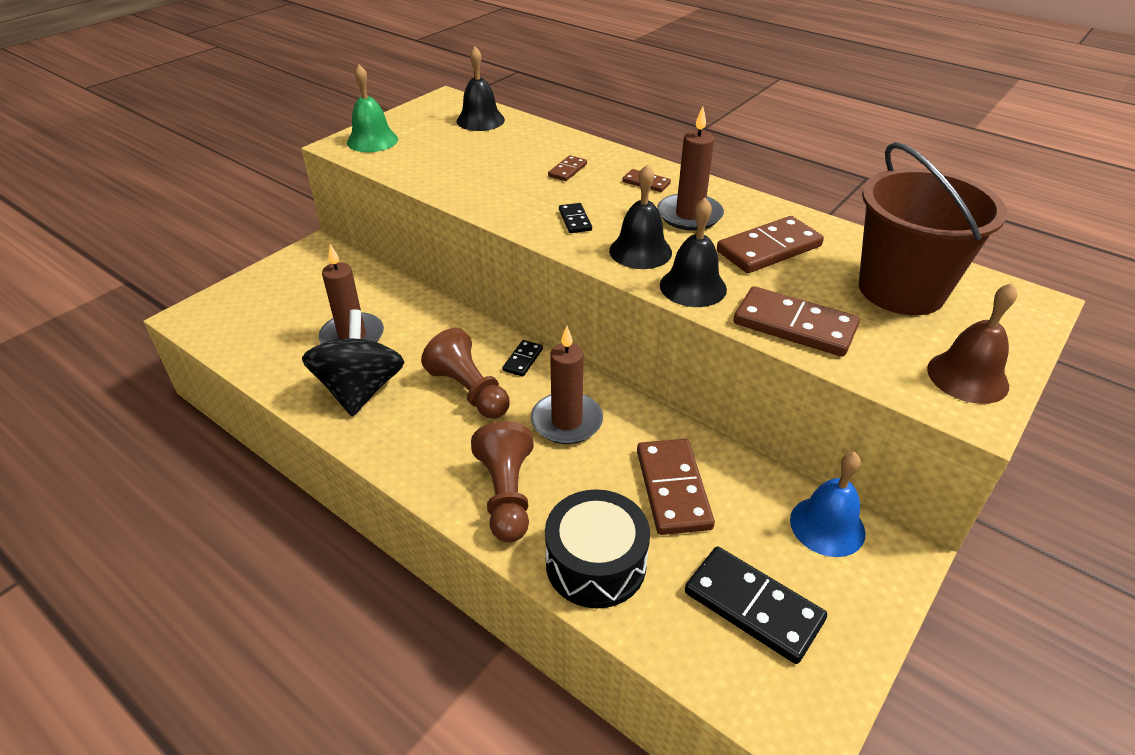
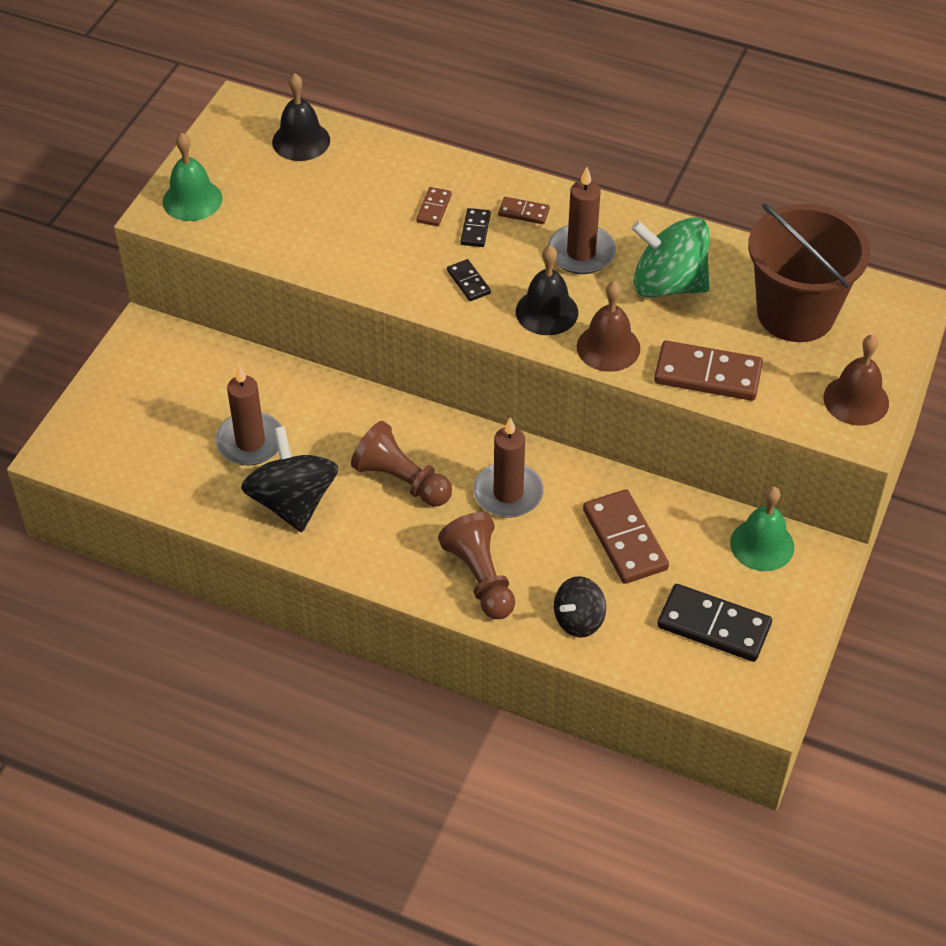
camera: 15 degrees left, 10 degrees up
(523, 360) = (440, 433): black domino -> black domino (475, 229)
(596, 563) = (578, 620): black drum -> black spinning top
(693, 287) = (608, 347): black bell -> brown bell
(768, 249) = (668, 284): brown domino -> green spinning top
(827, 526) = (762, 545): blue bell -> green bell

